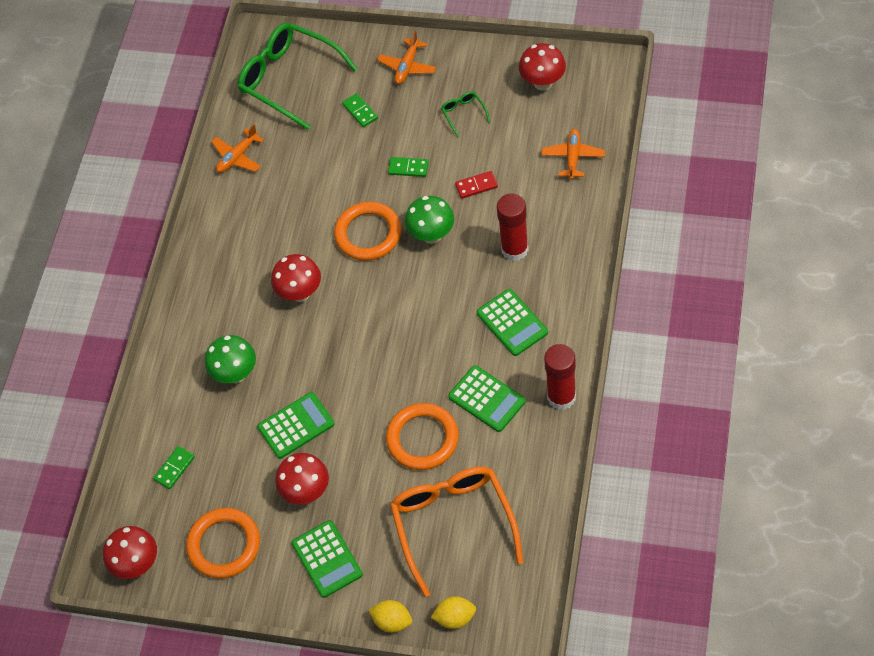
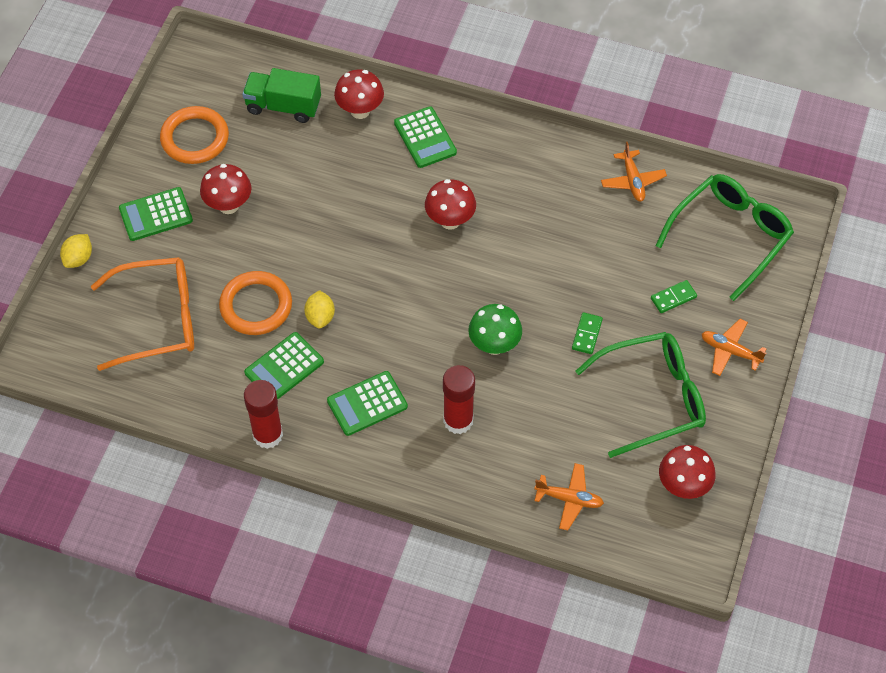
camera: 90 degrees right, 0 degrees up
(137, 564) = (197, 74): red mushroom -> red mushroom (360, 111)
(174, 468) = (283, 106): green domino -> green truck
(235, 374) = (370, 160): green mushroom -> none
(237, 157) = (632, 181): orange plane -> orange plane turned 150 degrees counterclockwise
(296, 426) = (300, 203): green calculator -> green calculator (425, 138)
(368, 234) = (509, 287): orange ring -> none
(455, 618) = (65, 308): yellow lemon -> yellow lemon (320, 317)
(463, 114) = (652, 398): green glasses -> green glasses, size x2.44
(476, 186) = (549, 396): red domino -> none

